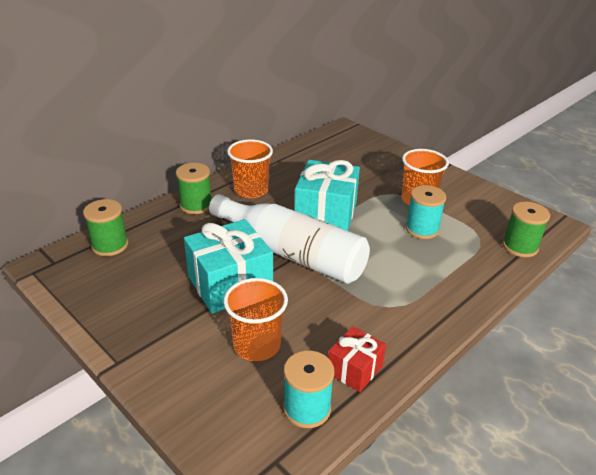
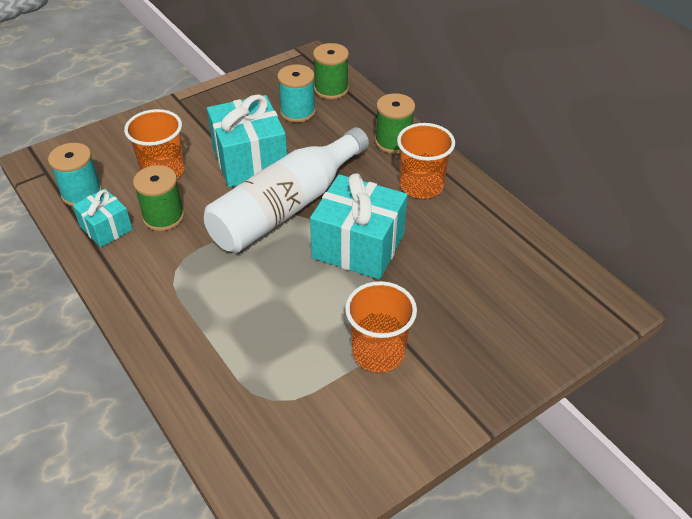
camera: 100 degrees right, 10 degrees up
(354, 369) = (106, 228): red gift -> turquoise gift
(422, 229) = (306, 337): turquoise spool -> turquoise spool (297, 112)
(520, 246) = (238, 444): green spool -> green spool (163, 217)

